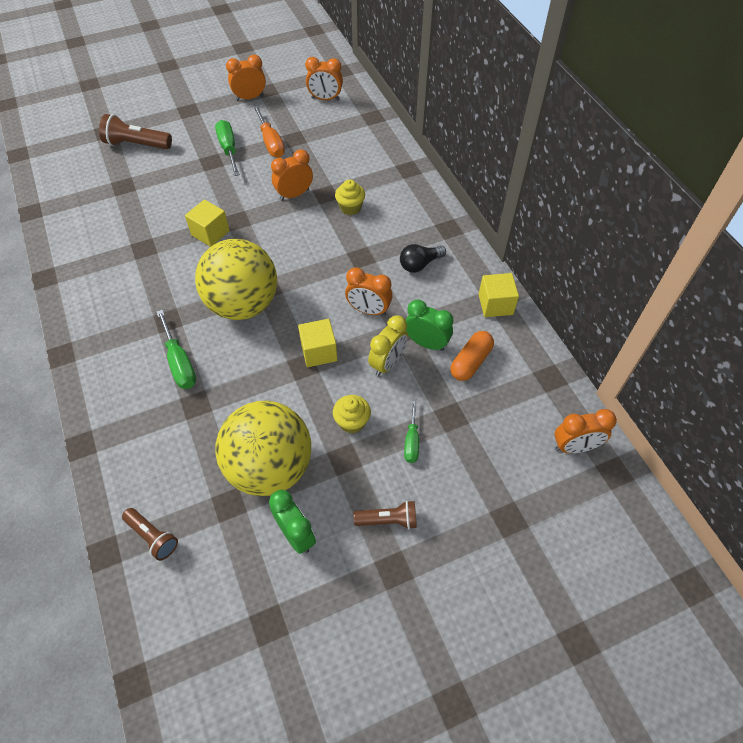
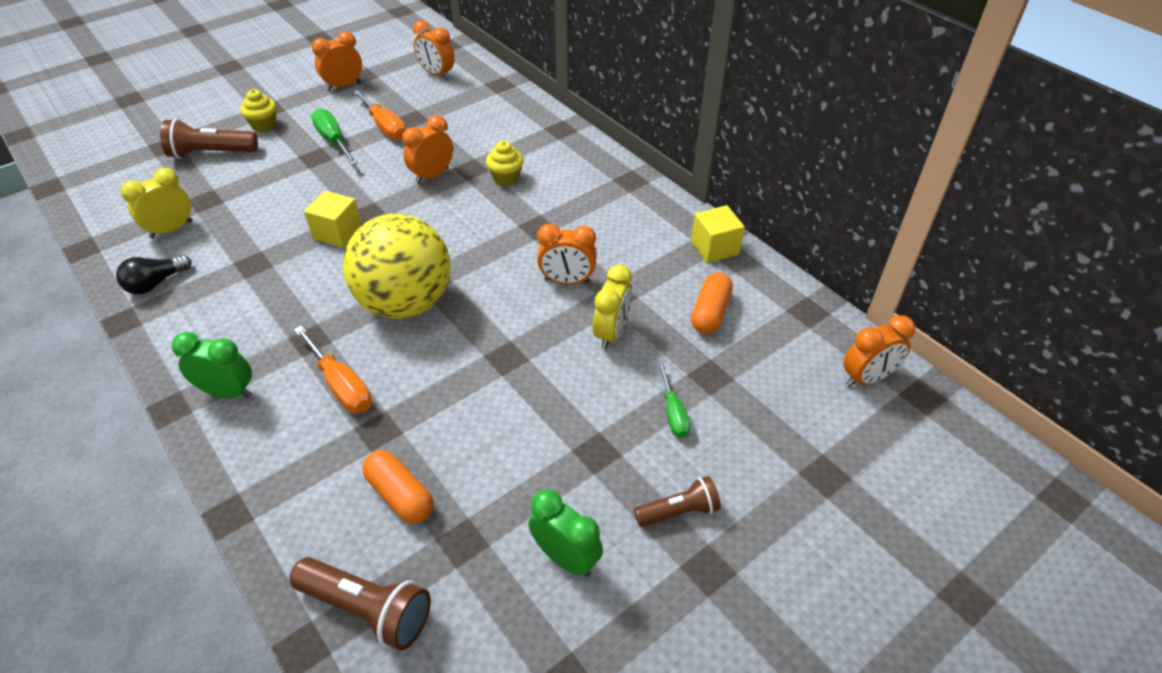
camera: 15 degrees left, 10 degrees down
(94, 207) = (171, 229): none -> yellow clock
(152, 537) = (367, 609): brown flashlight -> brown flashlight, size x1.55
(179, 362) = (341, 385): green screwdriver -> orange screwdriver
(197, 458) = (400, 495): none -> orange capsule
(270, 467) = (503, 484): yellow ball -> none
(319, 352) = (521, 337): yellow cube -> none
(325, 99) = (437, 75): orange clock -> orange clock turned 45 degrees clockwise
(352, 422) = (591, 408): yellow cupcake -> yellow cupcake (264, 125)
(419, 264) = (610, 222): black light bulb -> black light bulb (155, 283)
(426, 343) = (650, 303): green clock -> green clock (227, 392)

